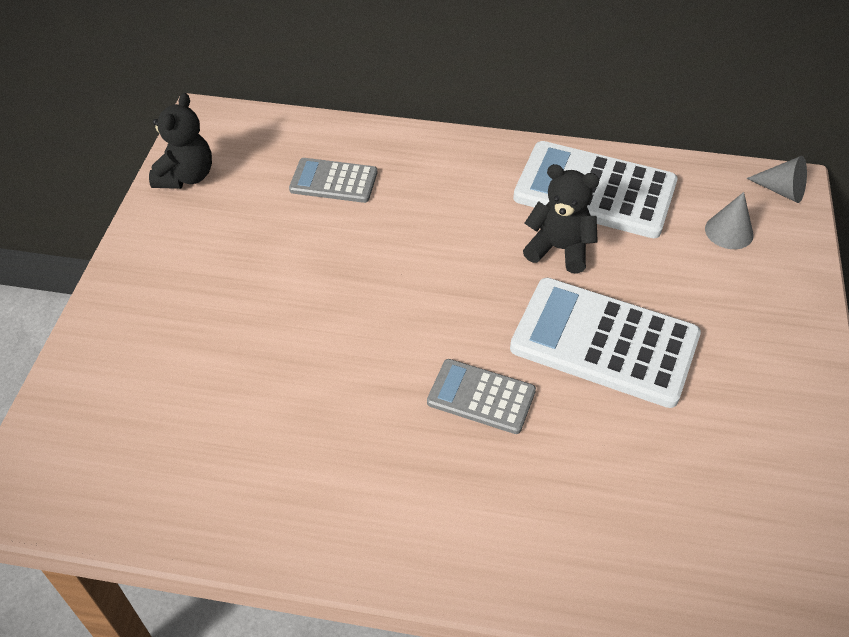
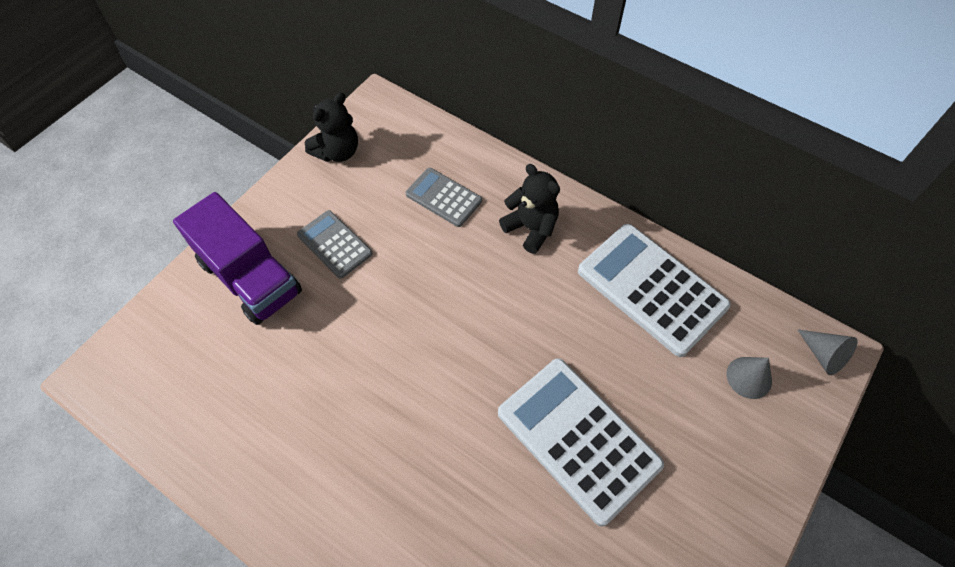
camera: 25 degrees right, 10 degrees up
(155, 327) = (250, 277): none -> purple truck
(481, 397) = (452, 444): grey calculator -> grey calculator (334, 244)
(559, 249) = (589, 333): black teddy bear -> black teddy bear (531, 228)

